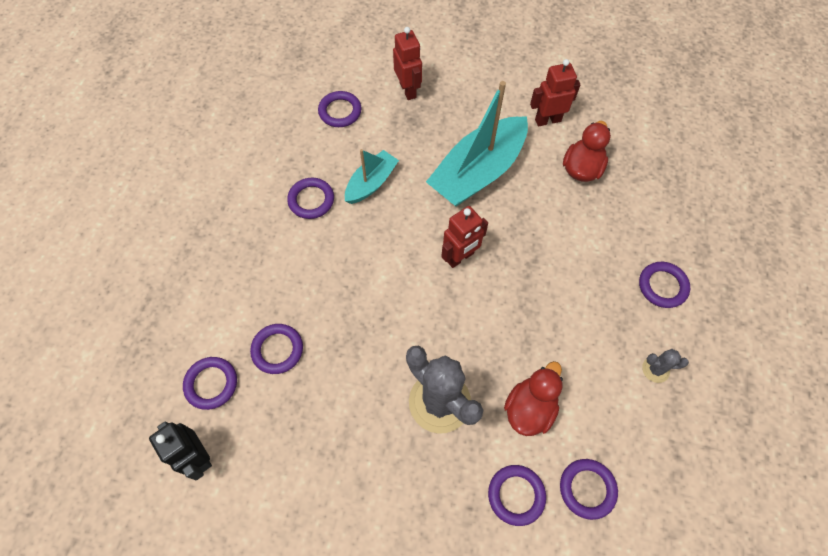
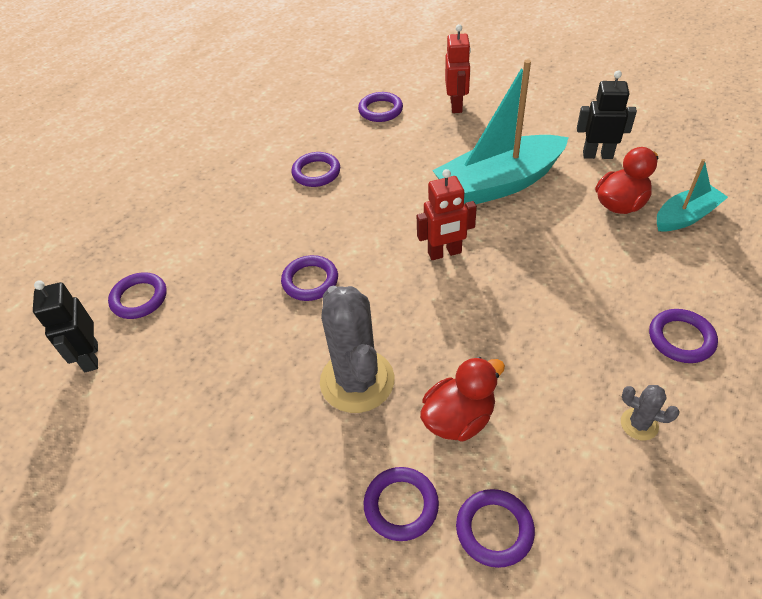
camera: 25 degrees right, 15 degrees down
(277, 350) = (216, 286): purple ring -> purple ring (310, 281)
(371, 183) = (382, 171): turquoise boat -> turquoise boat (685, 216)
(547, 120) = (597, 155): red robot -> black robot

